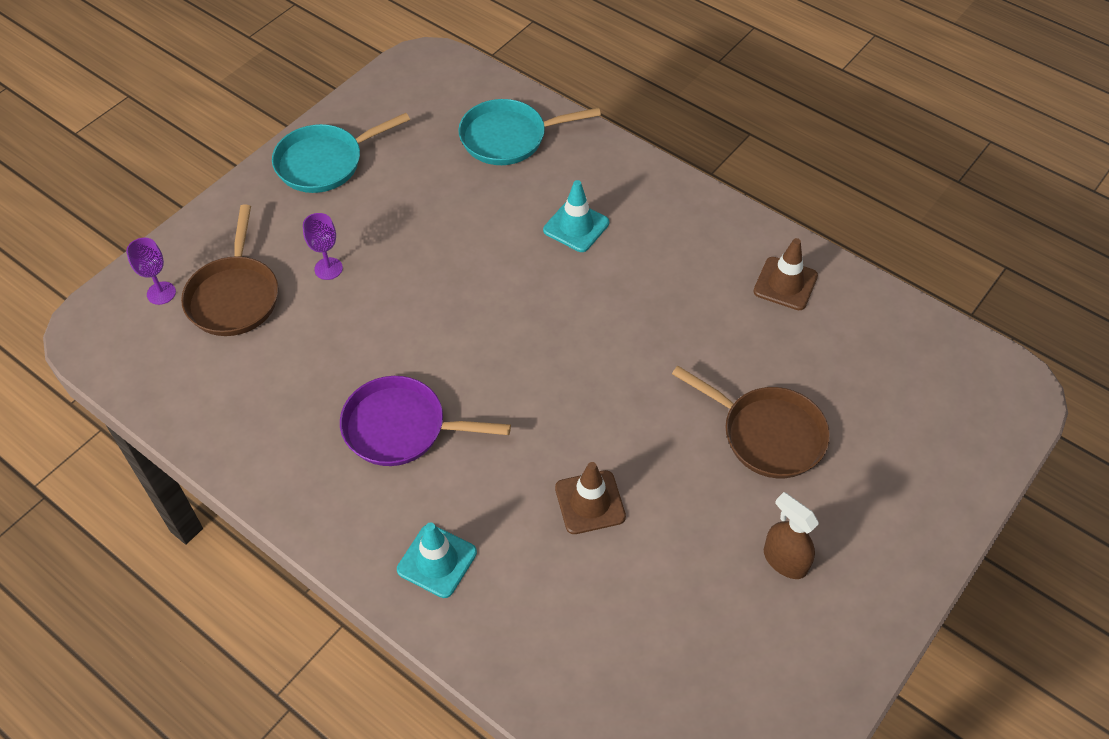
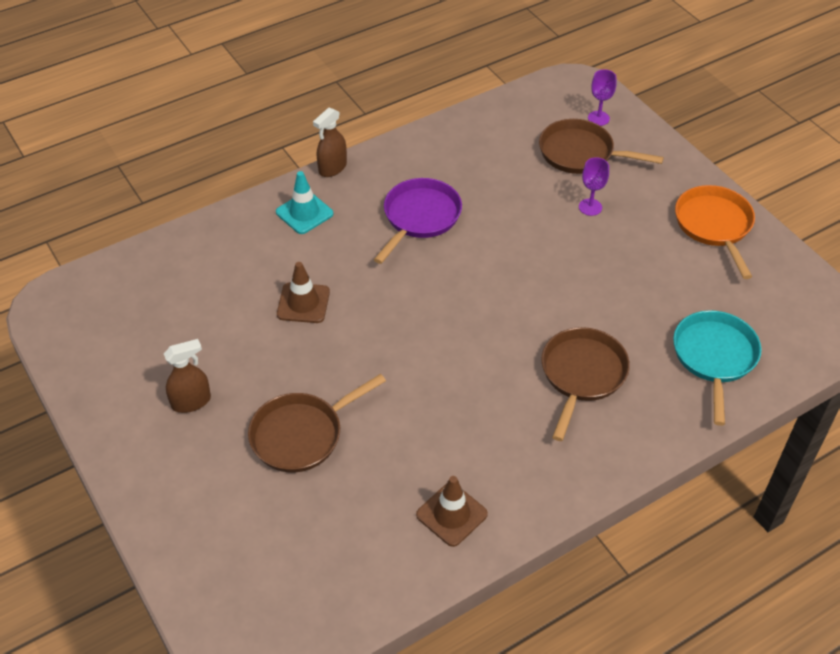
camera: 110 degrees right, 5 degrees down
(325, 162) = (714, 226): turquoise pan -> orange pan
(338, 560) = (332, 168): none -> brown spray bottle
(576, 226) = (581, 375): turquoise traffic cone -> brown pan

